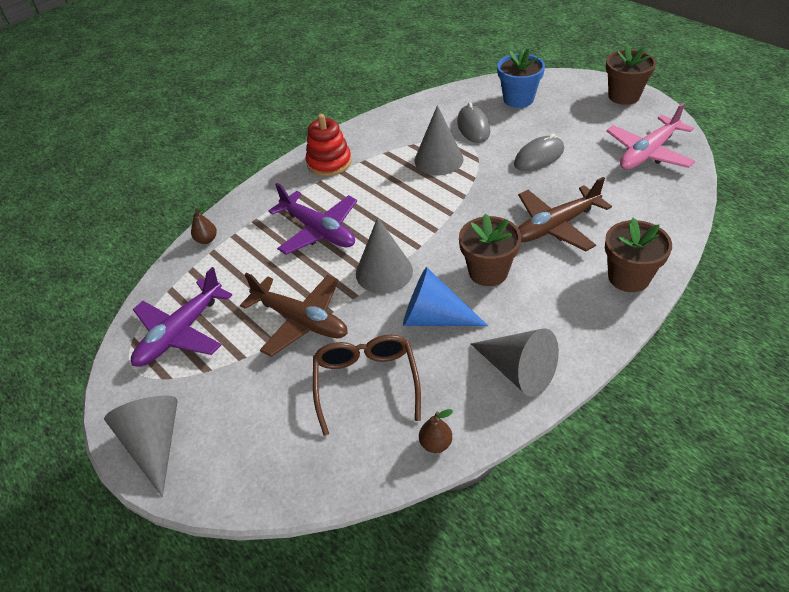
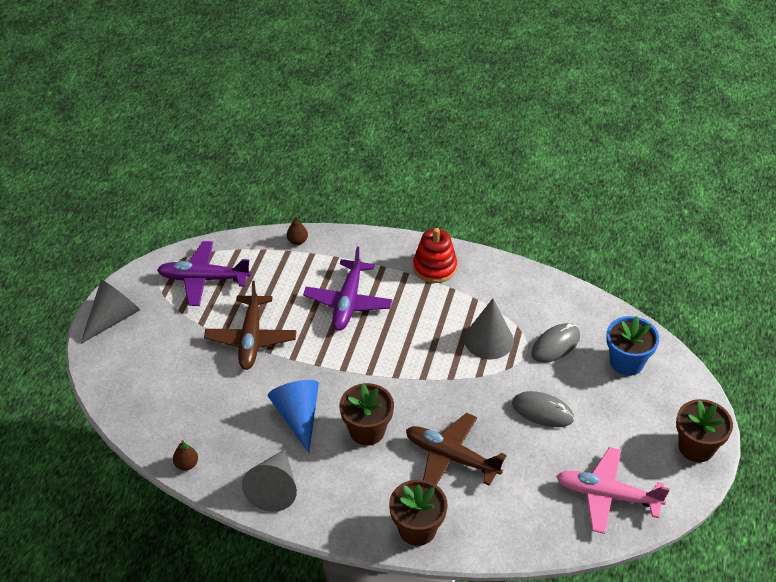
camera: 55 degrees right, 0 degrees up
(366, 384) = (215, 404): brown glasses -> none
(384, 272) = (327, 364): grey cone -> none

